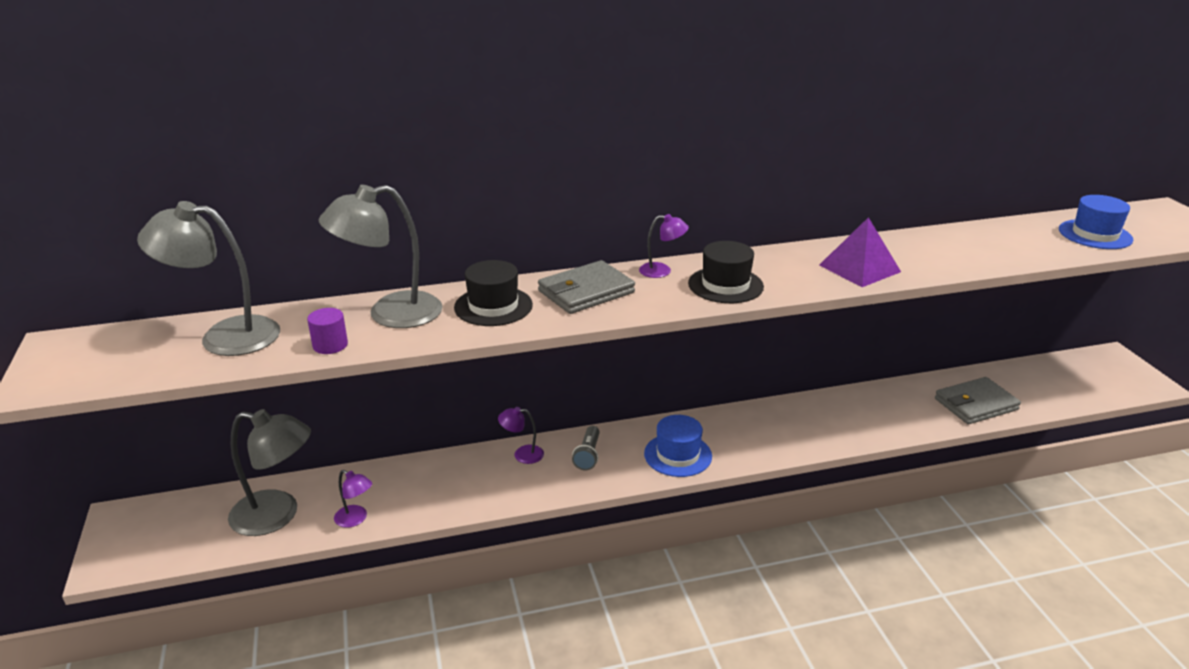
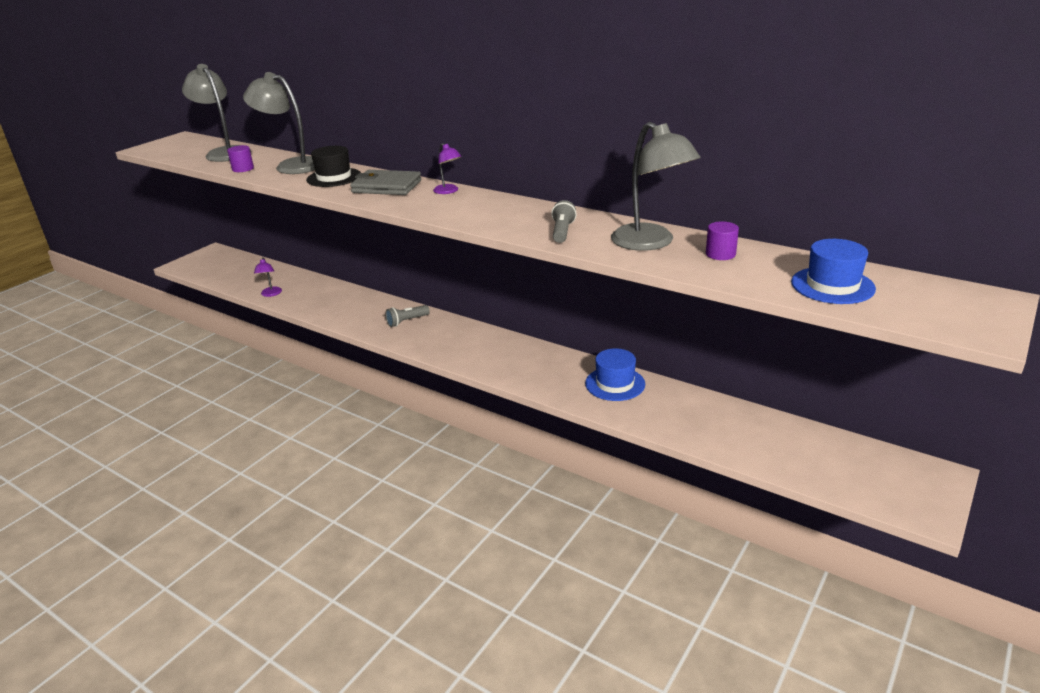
camera: 50 degrees right, 0 degrees up
(277, 515) = (252, 277): grey lamp -> grey lamp (651, 243)
(522, 454) = (381, 305): purple lamp -> none
(678, 455) = (448, 346): blue hat -> blue hat (615, 384)
(725, 285) = (459, 209): black hat -> none
(859, 268) = (562, 232): purple pyramid -> grey flashlight
(976, 404) = (705, 429): grey wallet -> none
(993, 239) = (720, 254): none -> purple cylinder

